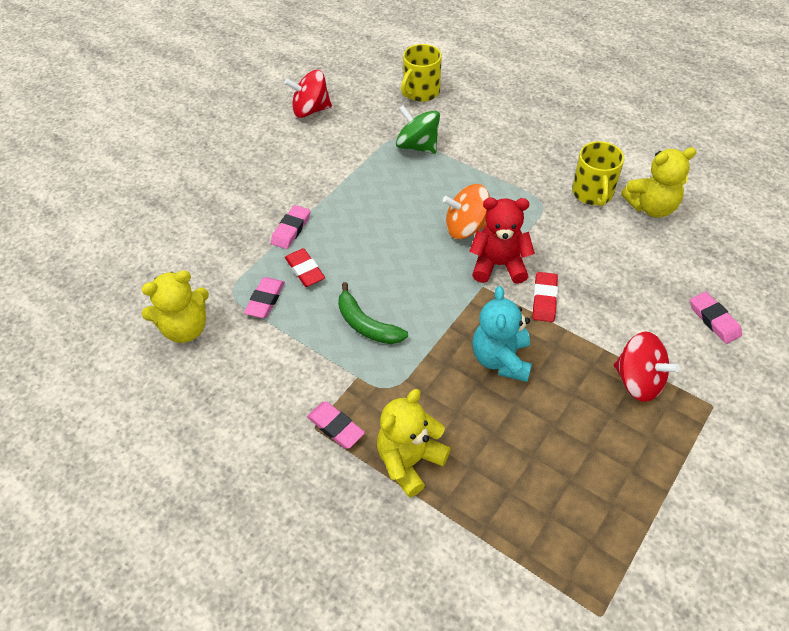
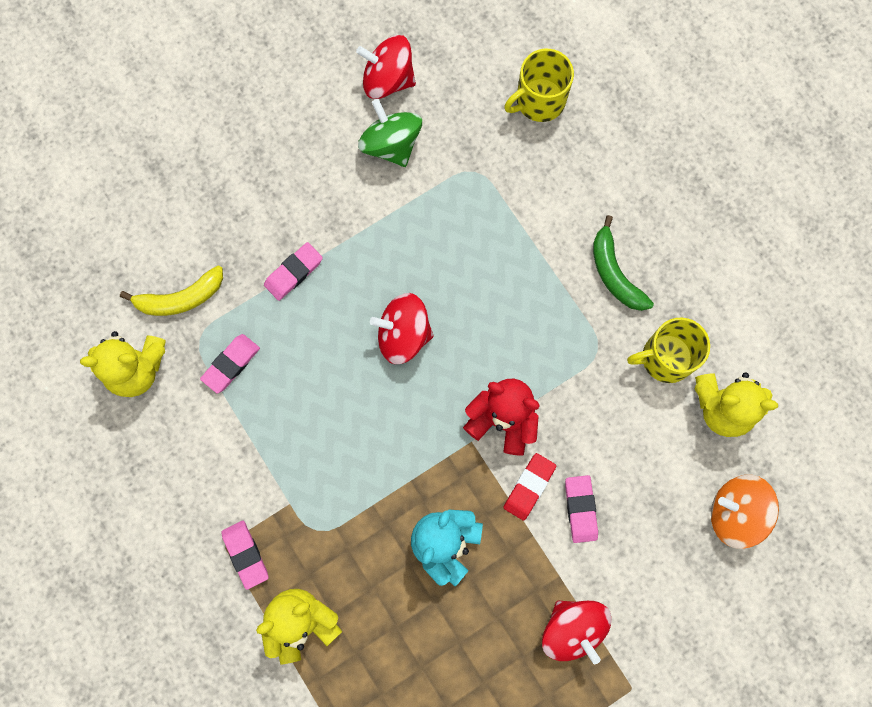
camera: 20 degrees right, 25 degrees up
(206, 272) = (181, 298): none -> yellow banana
(305, 270) = (287, 339): red eraser -> none
(366, 325) = (325, 442): green banana -> green banana (614, 273)
(394, 239) = (403, 335): none -> red spinning top
(417, 146) = (493, 196): green spinning top -> green spinning top (391, 144)
(466, 227) = (492, 350): orange spinning top -> orange spinning top (735, 513)
(592, 193) = (665, 358): yellow mug -> yellow mug turned 60 degrees clockwise
(714, 320) = (697, 590): pink eraser -> pink eraser (580, 509)

